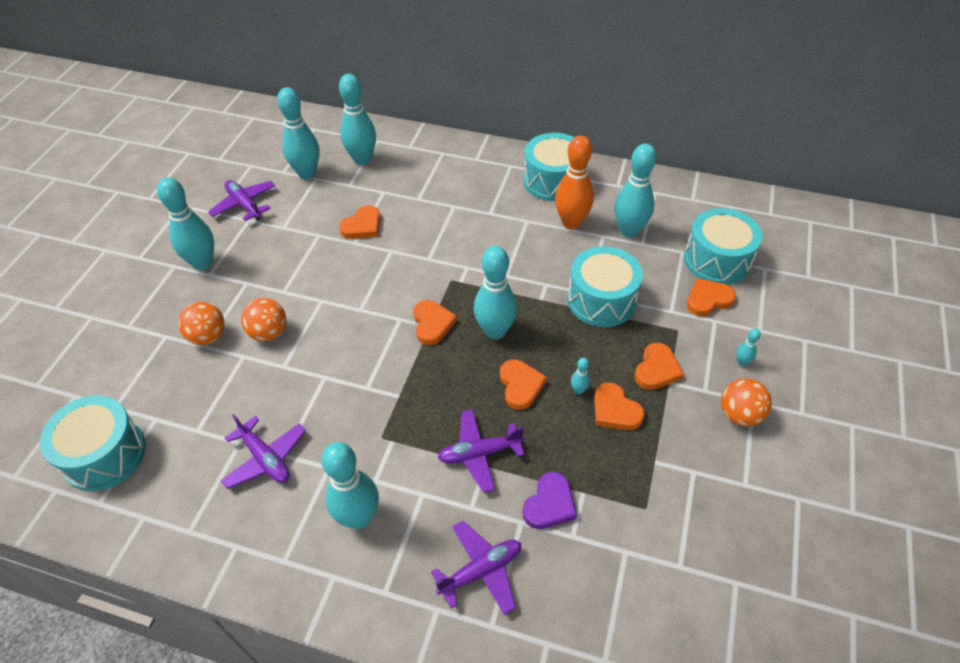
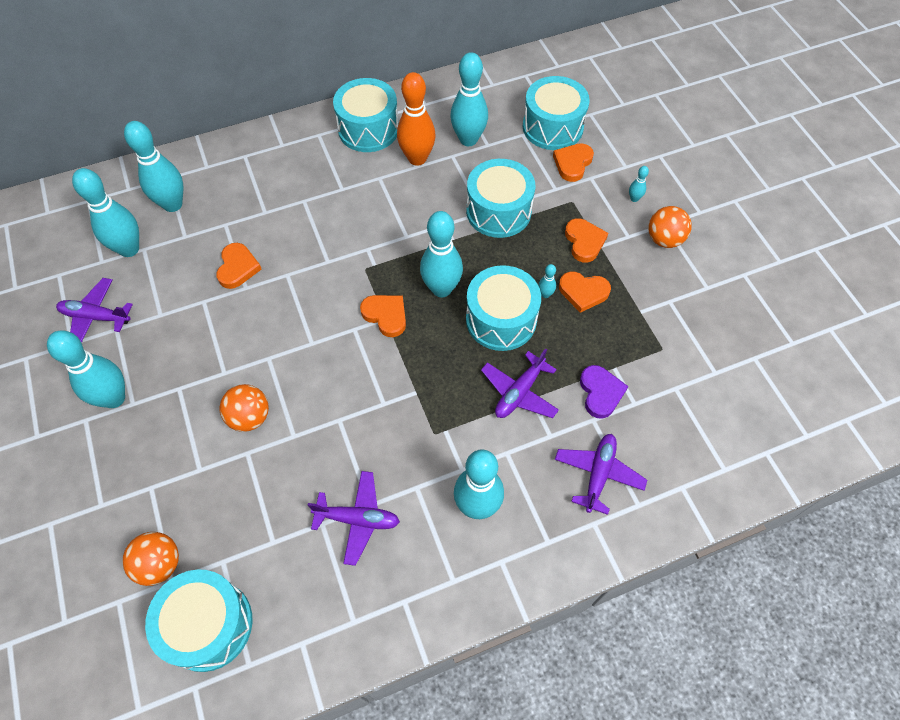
camera: 40 degrees left, 10 degrees up
(208, 336) = (194, 459): orange ball -> orange ball (160, 564)
(520, 386) = (501, 319): orange heart -> turquoise drum

